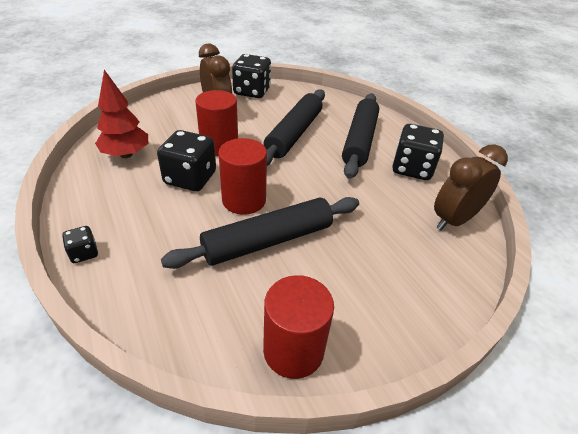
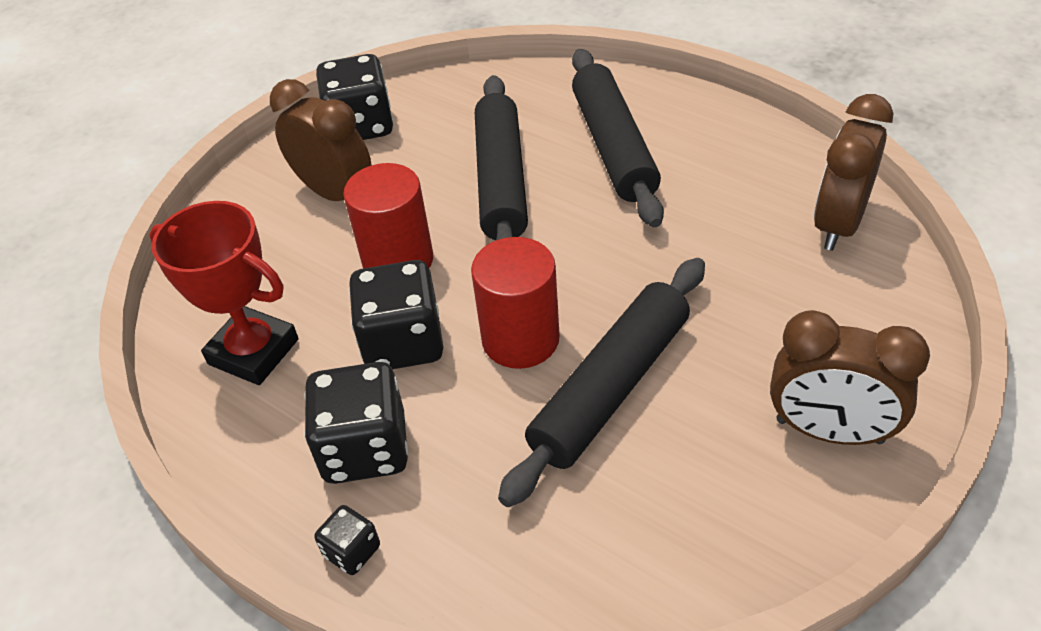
camera: 20 degrees left, 5 degrees up
(126, 154) = (253, 352): red tree -> red trophy
(293, 350) = (768, 525): red cylinder -> none
(368, 319) = (829, 431): none -> brown clock
(412, 168) = (725, 163): black dice -> black dice (365, 448)

